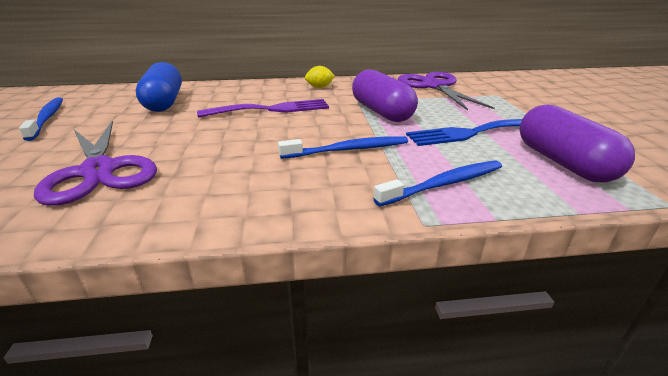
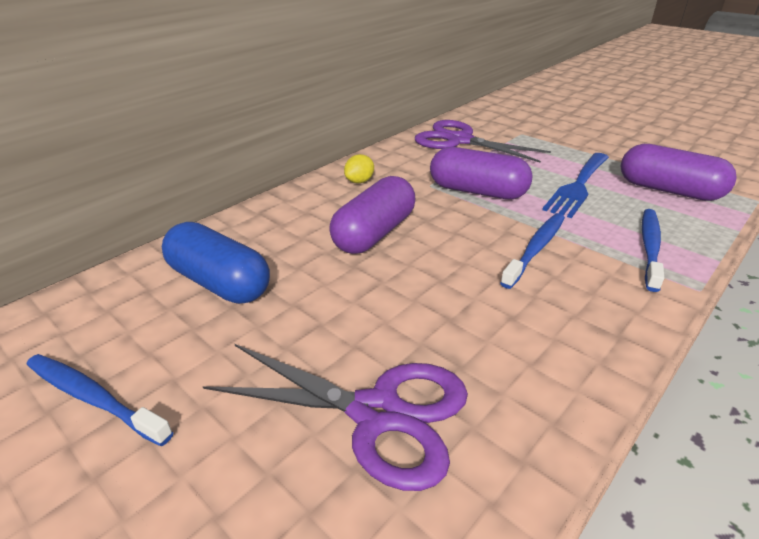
camera: 40 degrees left, 5 degrees up
(272, 109) = (374, 233): purple fork -> purple capsule

